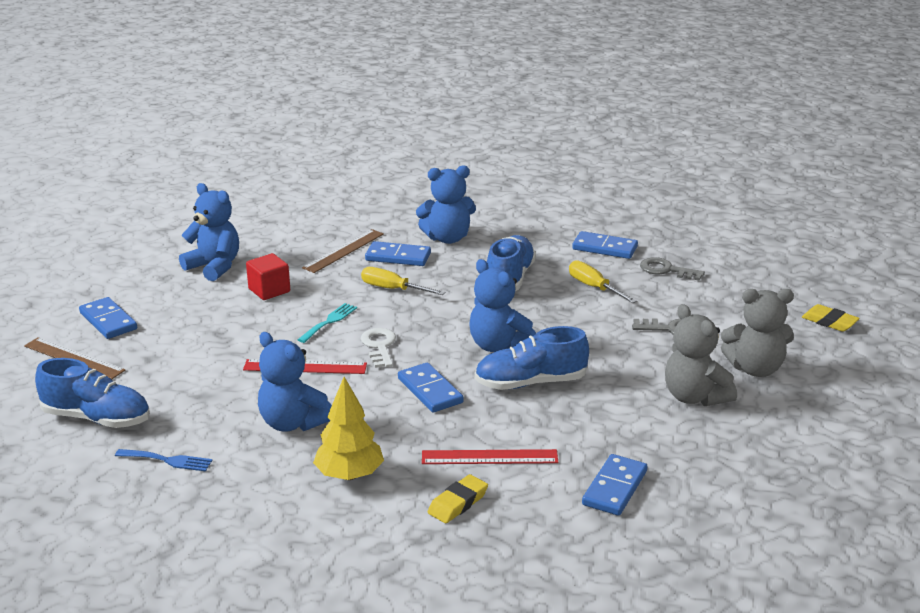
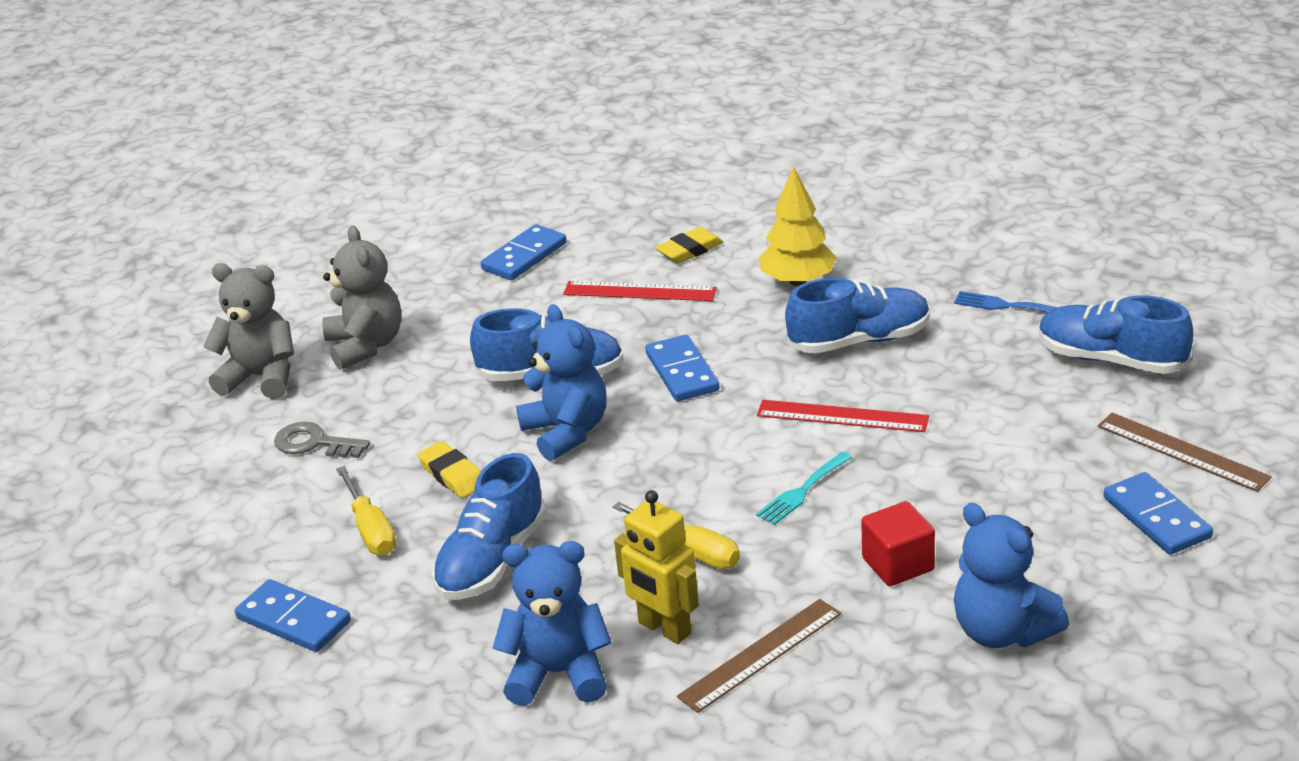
camera: 165 degrees left, 5 degrees up
(293, 423) = (860, 341): blue teddy bear -> blue shoe
(379, 346) = (734, 442): white key -> none
(398, 257) = (664, 629): blue domino -> yellow robot
(666, 270) = (232, 557): grey key -> none
(829, 322) = (95, 441): yellow eraser -> yellow eraser (452, 475)

